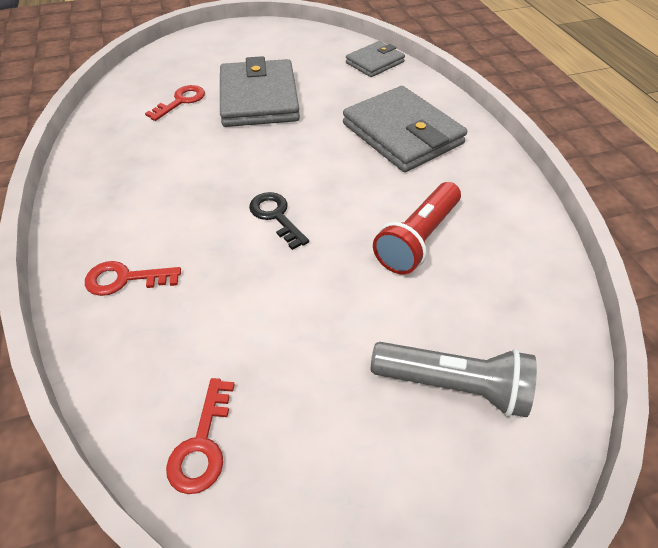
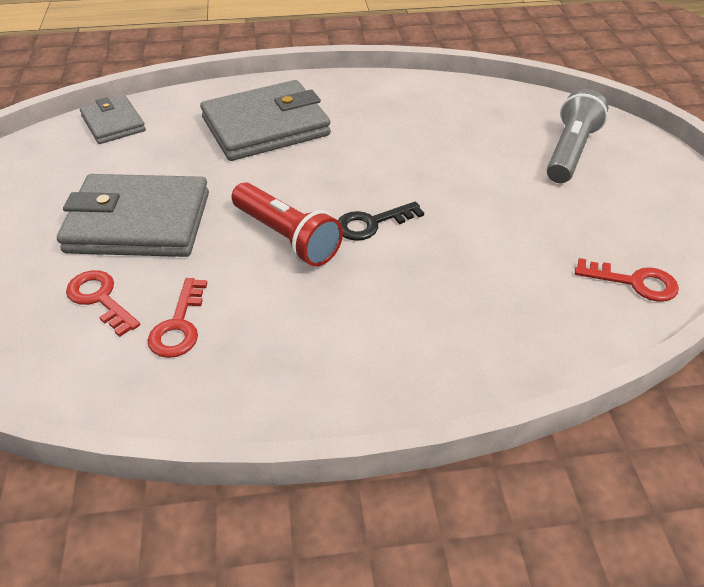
camera: 80 degrees left, 5 degrees down
(125, 279) = (448, 342): red key -> red key (179, 325)
(417, 239) = (421, 142): red flashlight -> red flashlight (286, 237)

